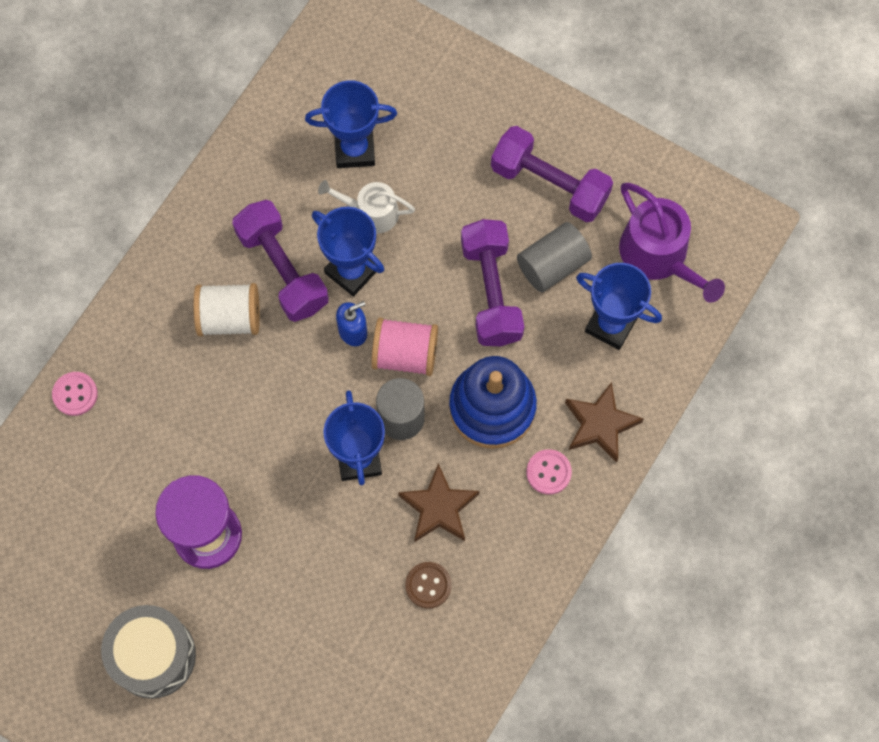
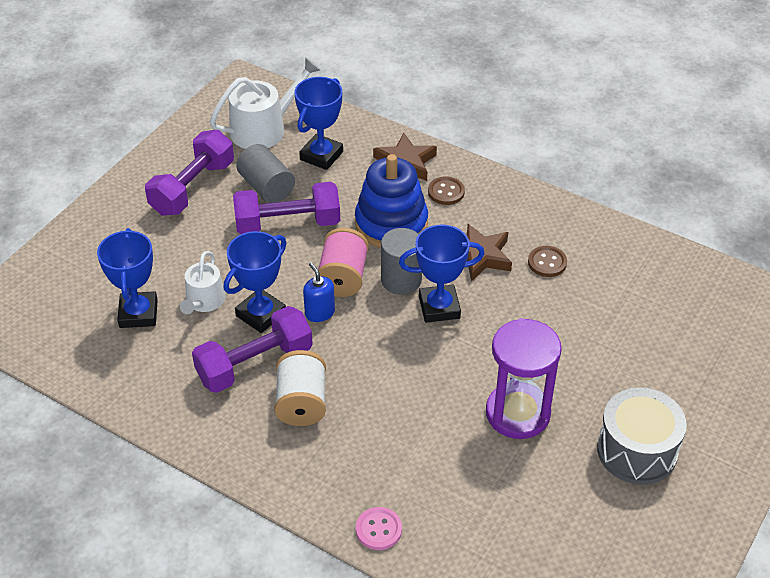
camera: 90 degrees left, 25 degrees down
(548, 472) = (446, 192): pink button -> brown button
(659, 256) = (264, 128): purple watering can -> white watering can

